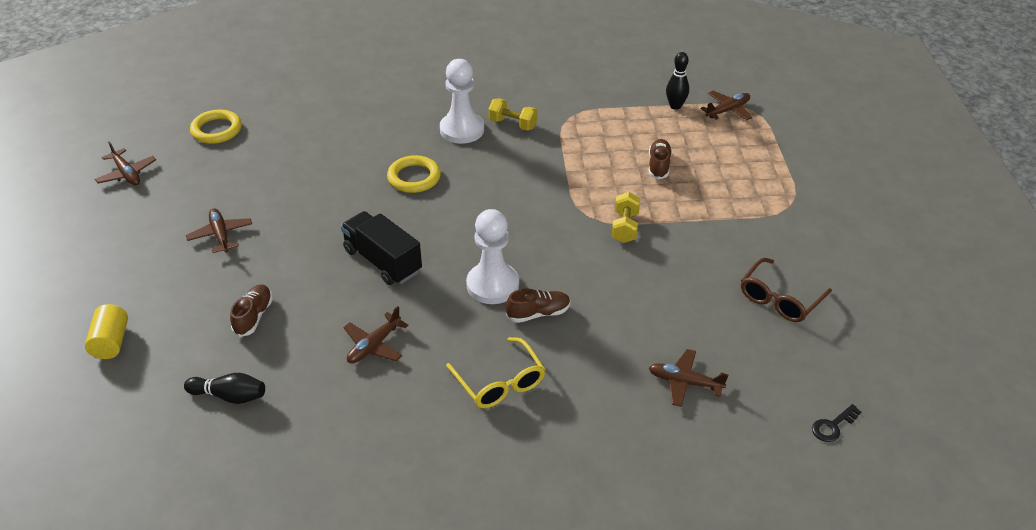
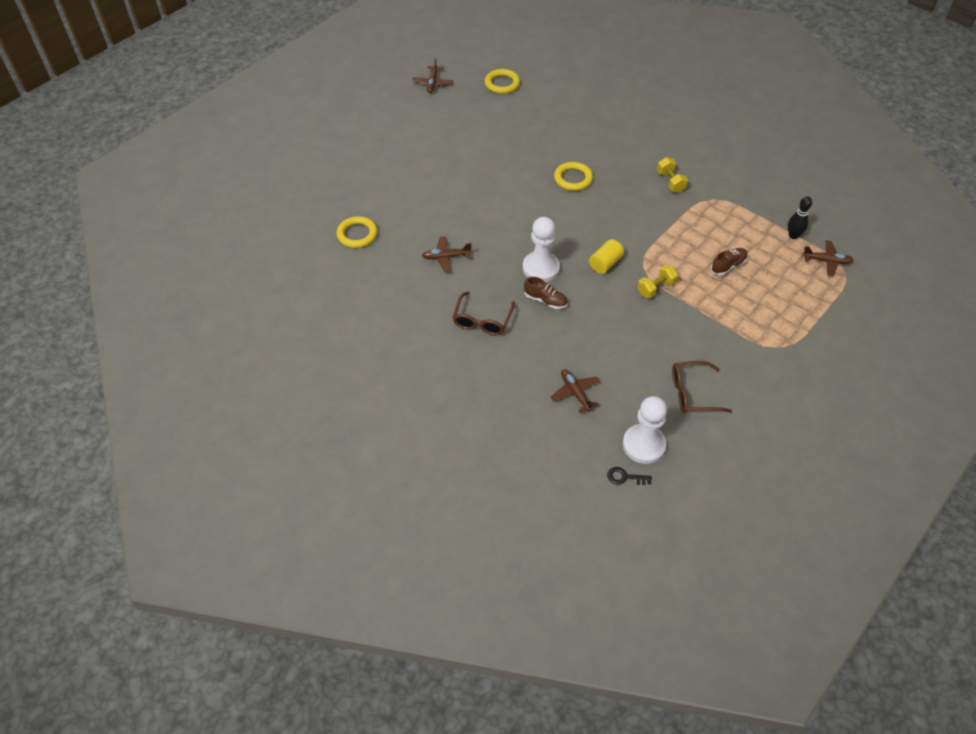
camera: 45 degrees right, 10 degrees up
(111, 342) = (337, 171): yellow cylinder -> yellow cylinder (605, 263)
(220, 235) = (440, 148): brown plane -> none
(229, 396) = (357, 234): black bowling pin -> yellow ring
(253, 317) = (408, 202): brown shoe -> none
(382, 261) = (501, 216): black truck -> none
(462, 130) = (635, 166): white pawn -> white pawn (644, 445)
(500, 383) = (482, 320): yellow glasses -> brown glasses

